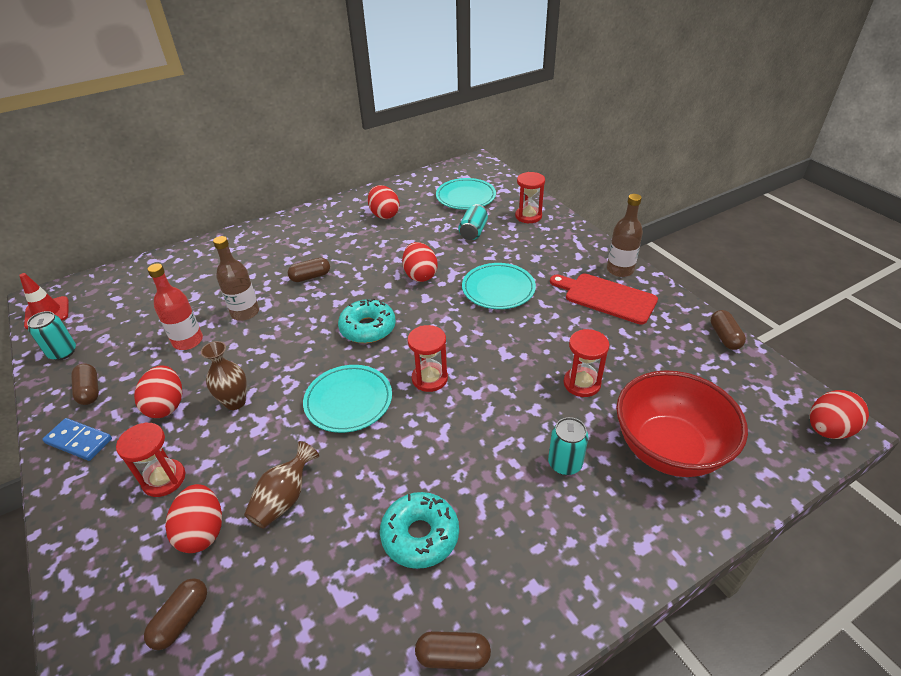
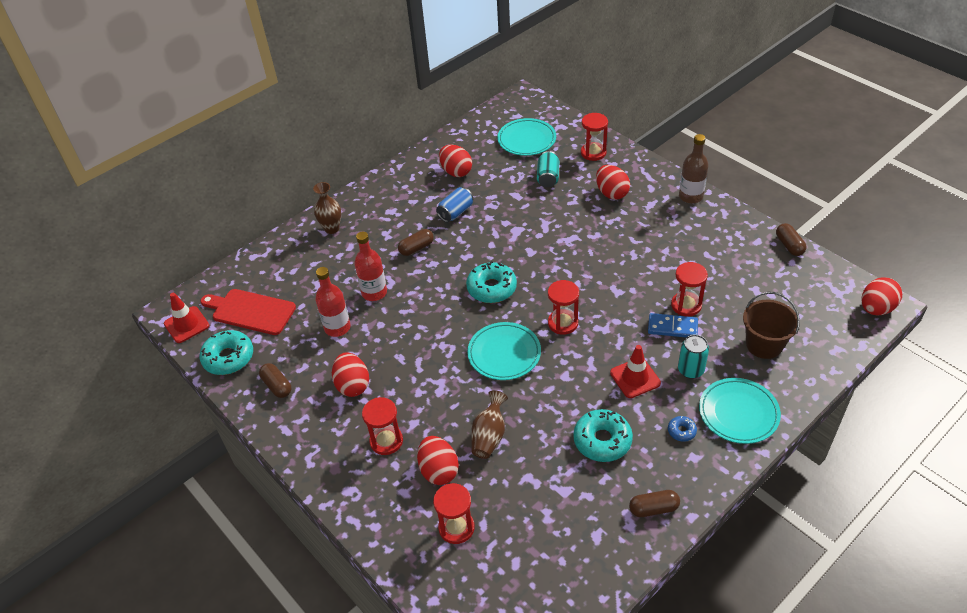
camera: 10 degrees left, 5 degrees up
(62, 352) = (228, 358): turquoise can -> turquoise donut
(79, 441) = (296, 426): blue domino -> blue domino (672, 327)
(181, 619) = (456, 527): brown capsule -> red hourglass
(235, 402) = (410, 372): brown vase -> brown vase (332, 228)
(245, 312) = (374, 292): brown bottle -> red bottle
(366, 250) = (456, 212): none -> blue can
(420, 275) = (517, 230): red egg -> red egg (611, 193)
(491, 460) = (635, 378): none -> red traffic cone
(498, 289) = (591, 232): turquoise plate -> turquoise plate (738, 413)
(528, 545) = (681, 431): none -> blue donut
(606, 297) = (686, 225): red cutting board -> red cutting board (250, 311)
(668, 449) = (764, 345): red bowl -> brown bucket

